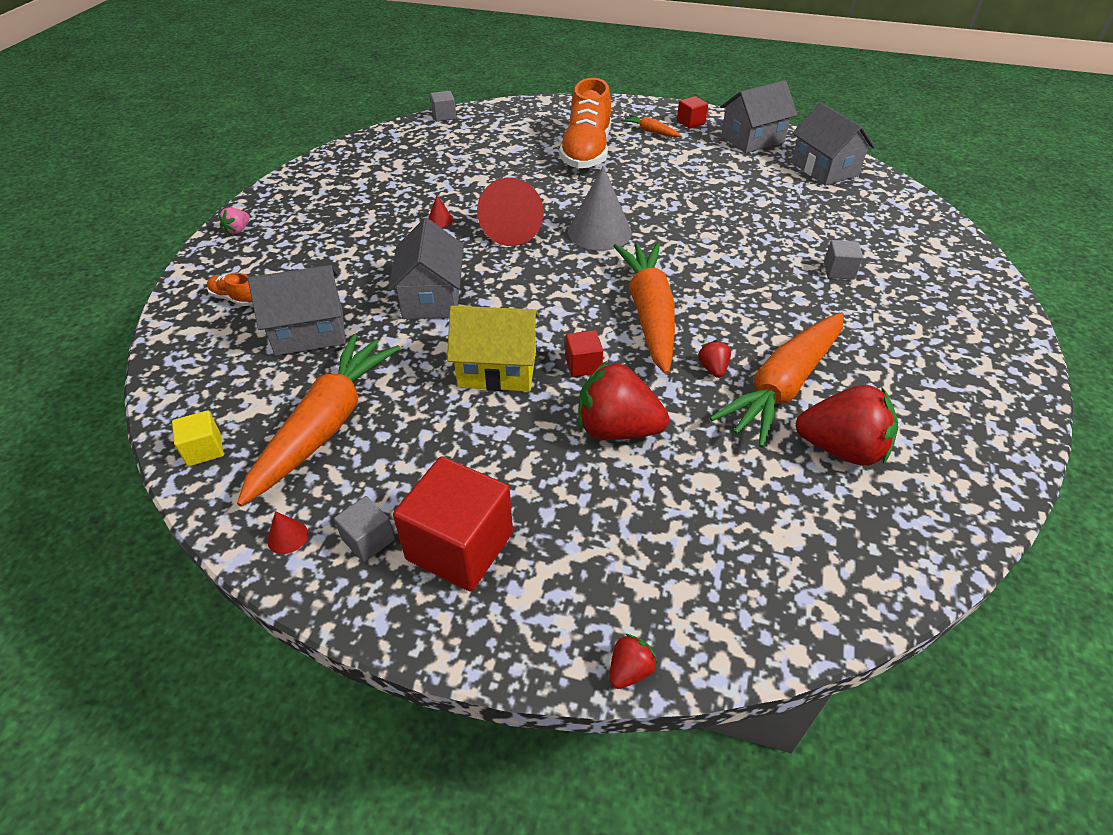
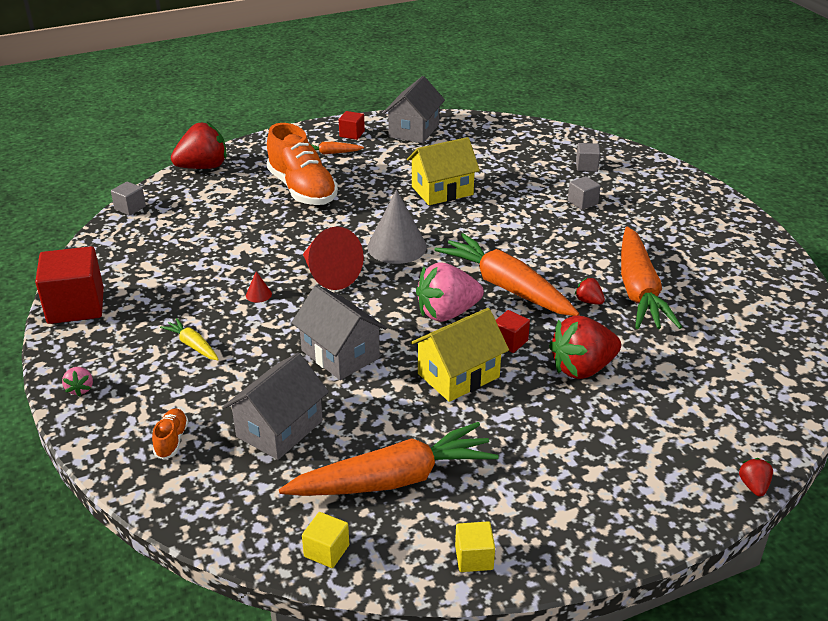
camera: 40 degrees left, 10 degrees down
(235, 298) = (171, 440): orange shoe -> orange shoe turned 105 degrees clockwise
(287, 537) = (474, 558): red cone -> yellow cube
(326, 425) = (393, 479): orange carrot -> orange carrot turned 90 degrees clockwise
(344, 236) = (193, 345): none -> yellow carrot
(368, 539) = (527, 523): grey cube -> grey cube (586, 166)
(460, 546) = (586, 489): red cube -> red cube (76, 306)
(563, 310) = (447, 313): none -> pink strawberry
(707, 201) = (442, 190): none -> yellow house
(824, 169) = (489, 134): grey house -> none
(841, 449) = (709, 309): red strawberry -> red strawberry (203, 167)

